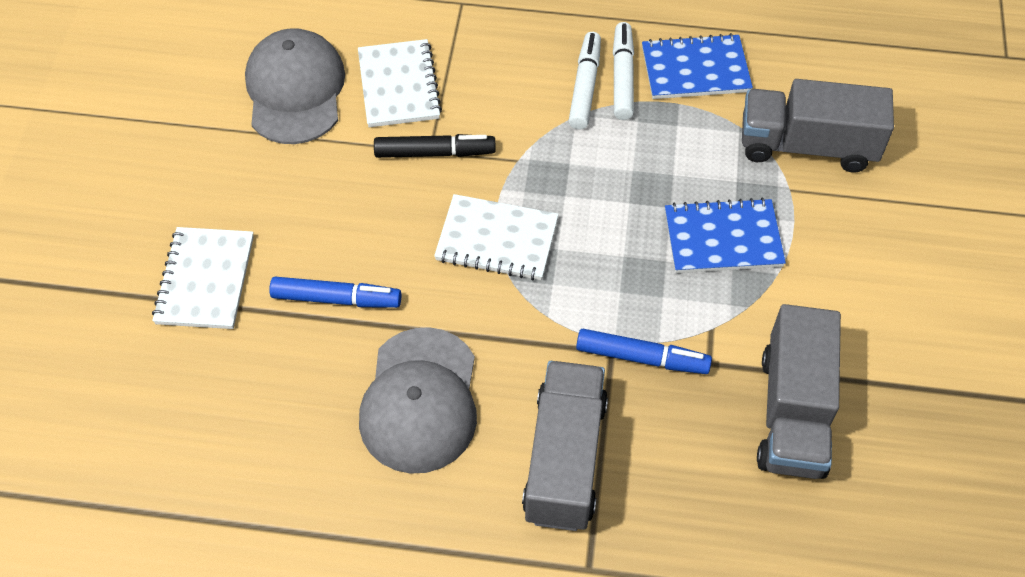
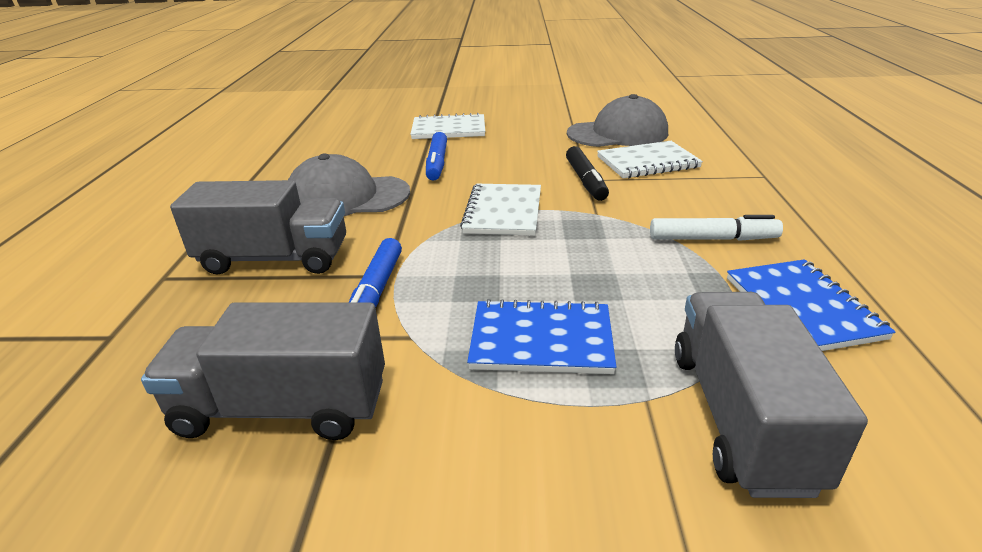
camera: 85 degrees right, 25 degrees down
(622, 77) = (745, 259): white marker -> none
(723, 238) = (541, 340): blue notebook -> blue notebook turned 75 degrees counterclockwise

